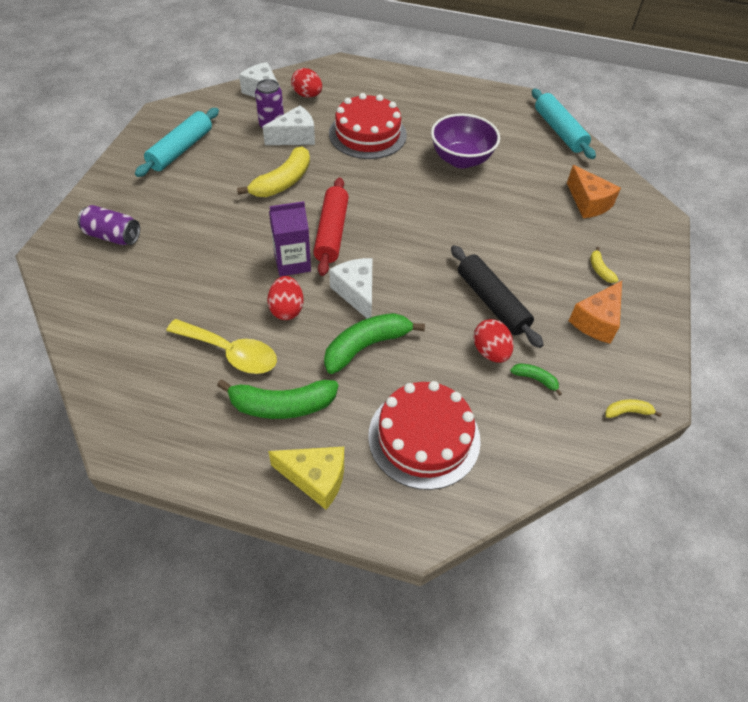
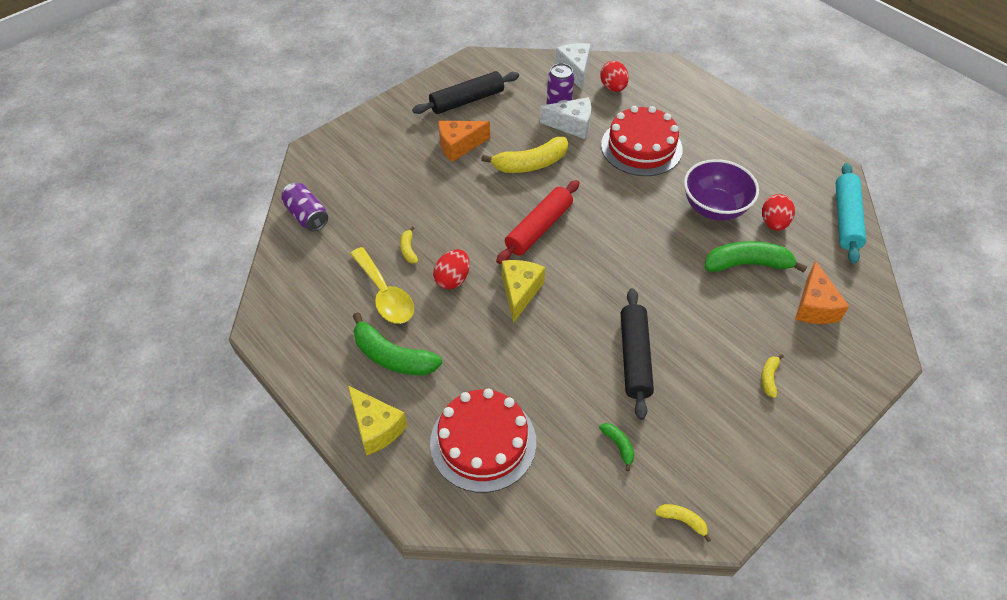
camera: 35 degrees right, 0 degrees up
(113, 236) = (364, 157): purple can -> purple can (307, 216)
(181, 149) = (467, 100): turquoise rolling pin -> black rolling pin
(223, 302) = (408, 249): none -> yellow banana
(292, 262) = (486, 241): purple carton -> none
(356, 293) = (520, 292): white cheese -> yellow cheese
(366, 346) = (494, 342): green banana -> green banana (747, 264)
(490, 352) = (597, 401): red egg -> red egg (773, 223)
(596, 321) = (723, 424): orange cheese -> orange cheese (459, 146)

